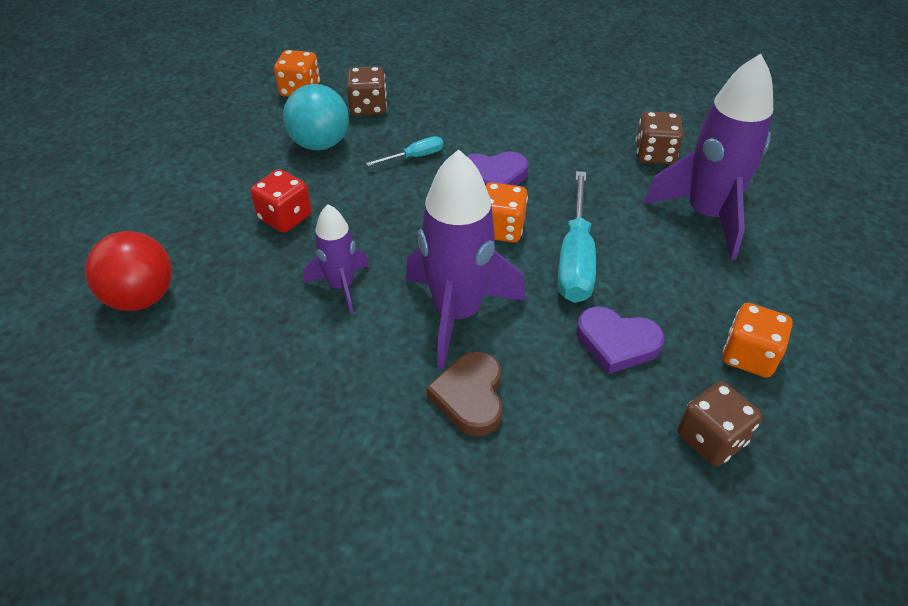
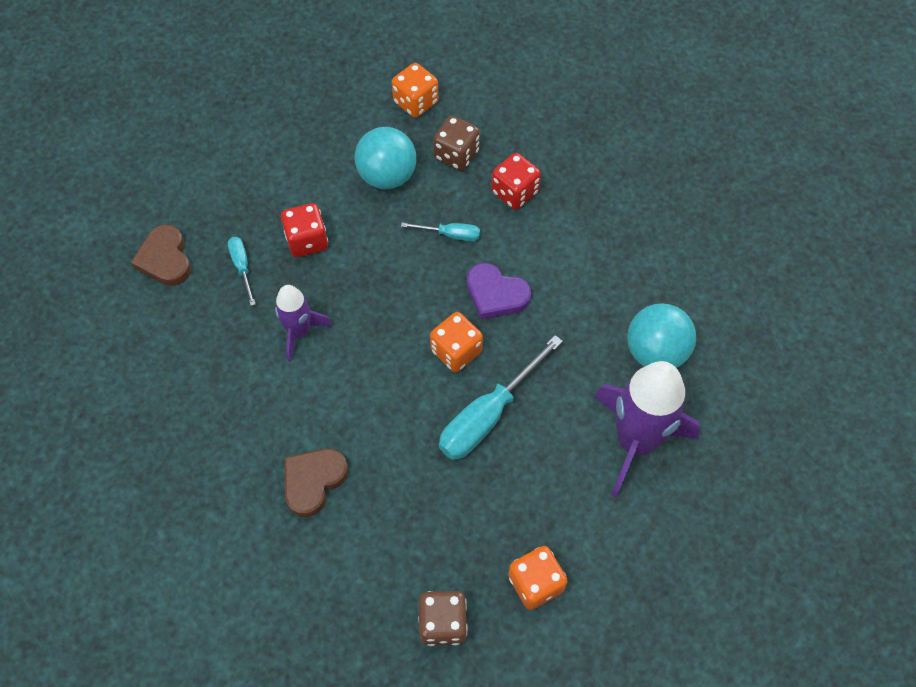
camera: 35 degrees right, 15 degrees up
(141, 298) = (165, 259): red ball -> brown heart
(235, 265) = (242, 267): none -> turquoise screwdriver
(441, 110) = (514, 192): none -> red dice
(457, 313) = (360, 408): purple rocket -> none
(617, 343) = (450, 507): purple heart -> none
(654, 154) = (655, 352): brown dice -> turquoise ball

